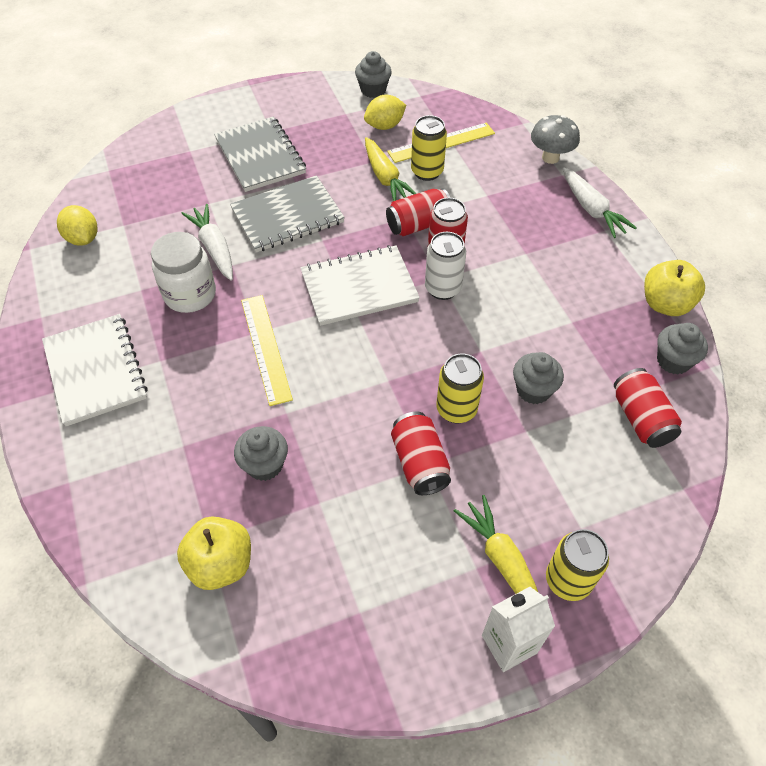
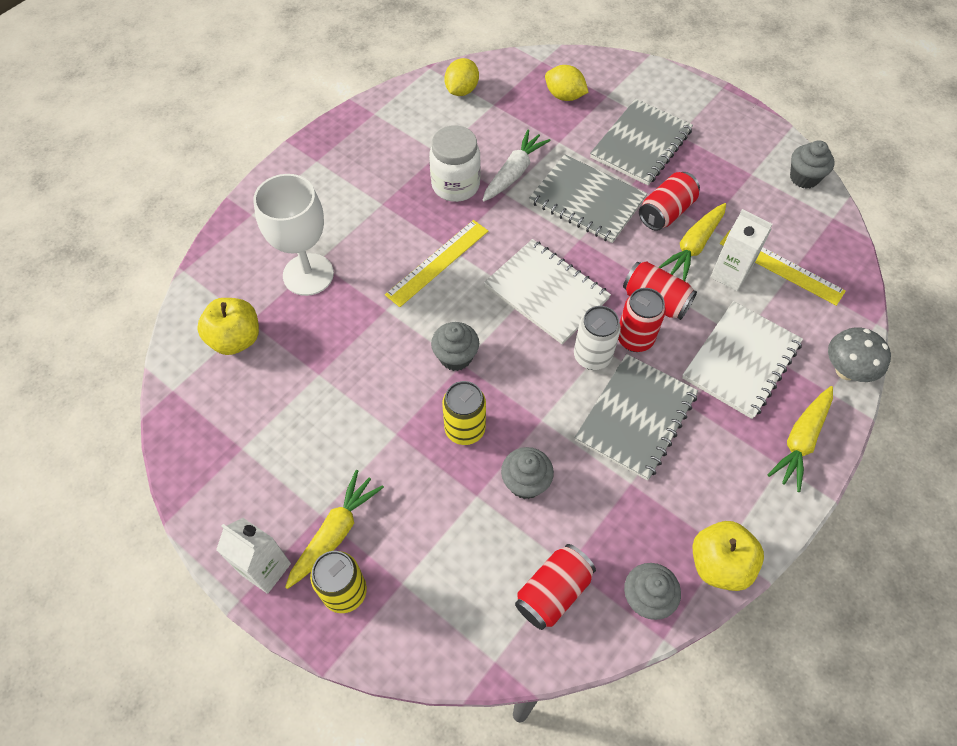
camera: 60 degrees right, 5 degrees up
(95, 371) = (348, 172): white notebook -> white notebook (741, 361)
(193, 461) = (308, 274): none -> white goblet
(264, 465) = (330, 321): grey cupcake -> grey cupcake (455, 357)
(384, 126) = (762, 211): yellow lemon -> yellow lemon (564, 96)
(419, 463) = (394, 426): red can -> red can (666, 212)
(427, 172) = (730, 274): yellow can -> white carton
(516, 290) = (635, 417): none -> grey notebook
(591, 209) = (801, 440): white carrot -> yellow carrot

